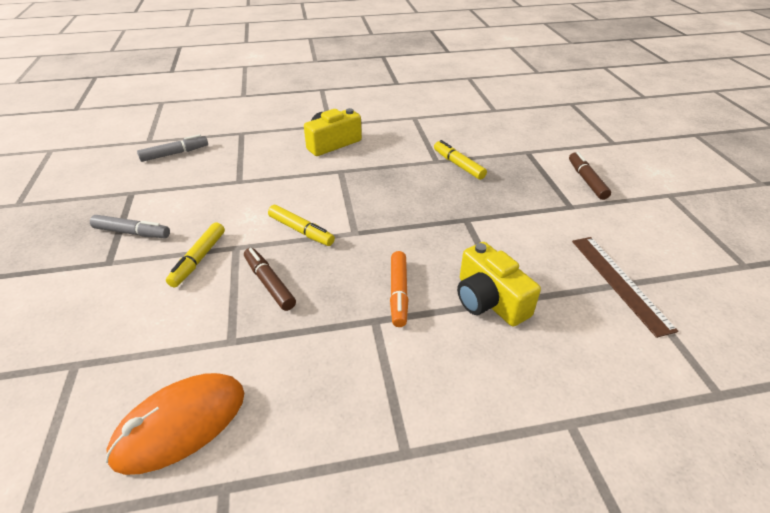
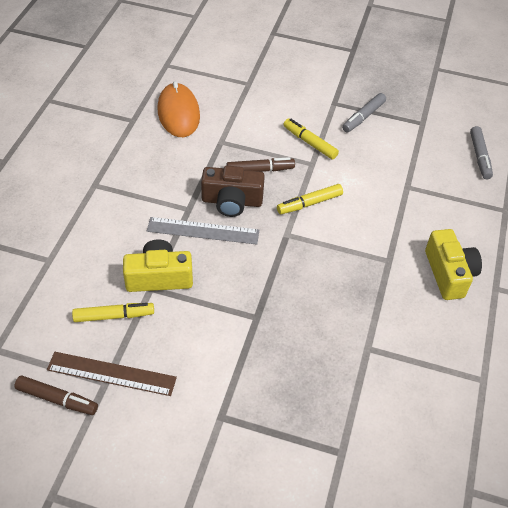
camera: 115 degrees right, 10 degrees up
(337, 287) = (232, 201): none -> brown camera
(398, 293) = (203, 231): orange marker -> grey ruler
(458, 165) = (349, 363): yellow marker -> yellow marker (114, 316)
(586, 180) = (252, 470): brown marker -> brown marker (57, 399)

